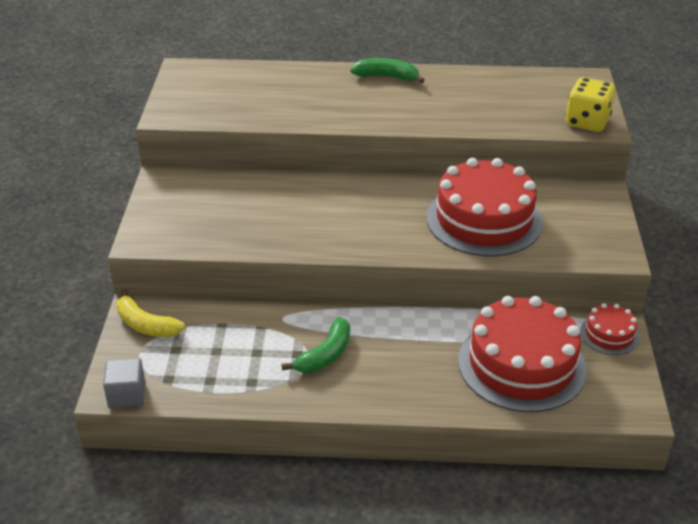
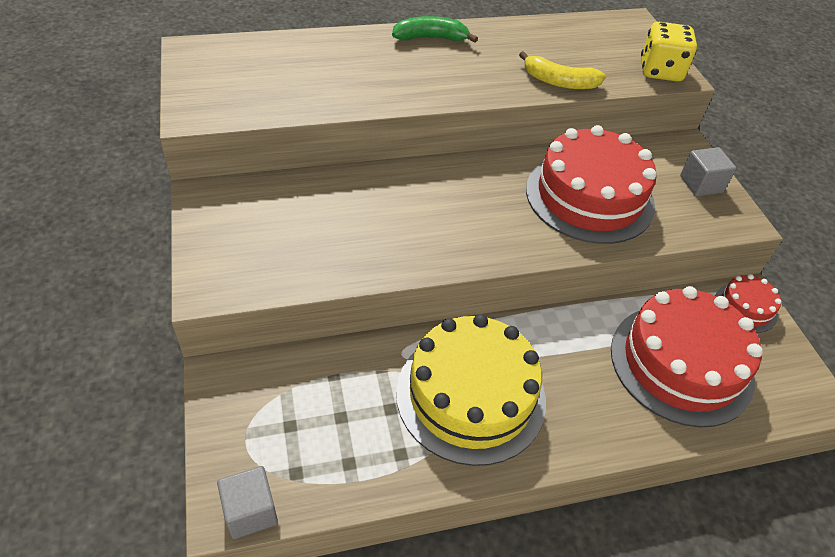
camera: 20 degrees left, 10 degrees up
(146, 325) = (239, 396): yellow banana -> yellow banana (559, 82)
(325, 355) = (471, 395): green banana -> yellow cake
(597, 223) = (701, 184): none -> grey cube

